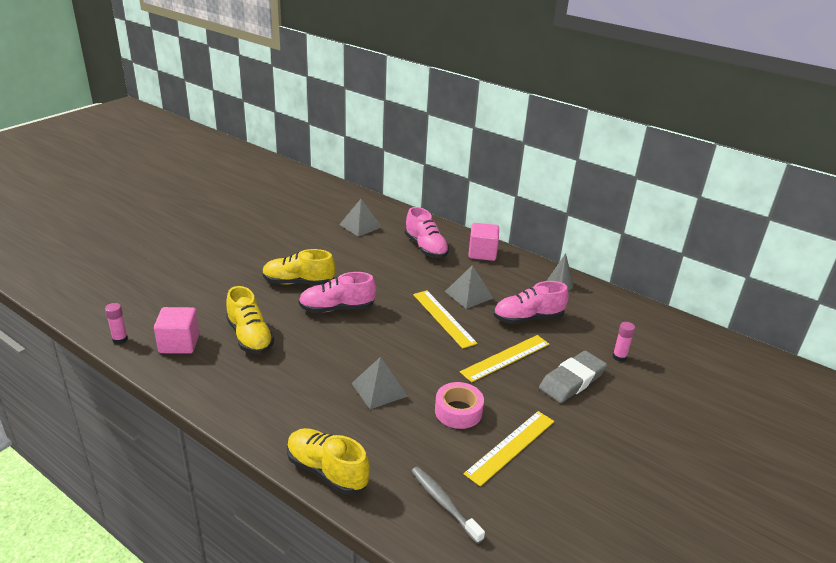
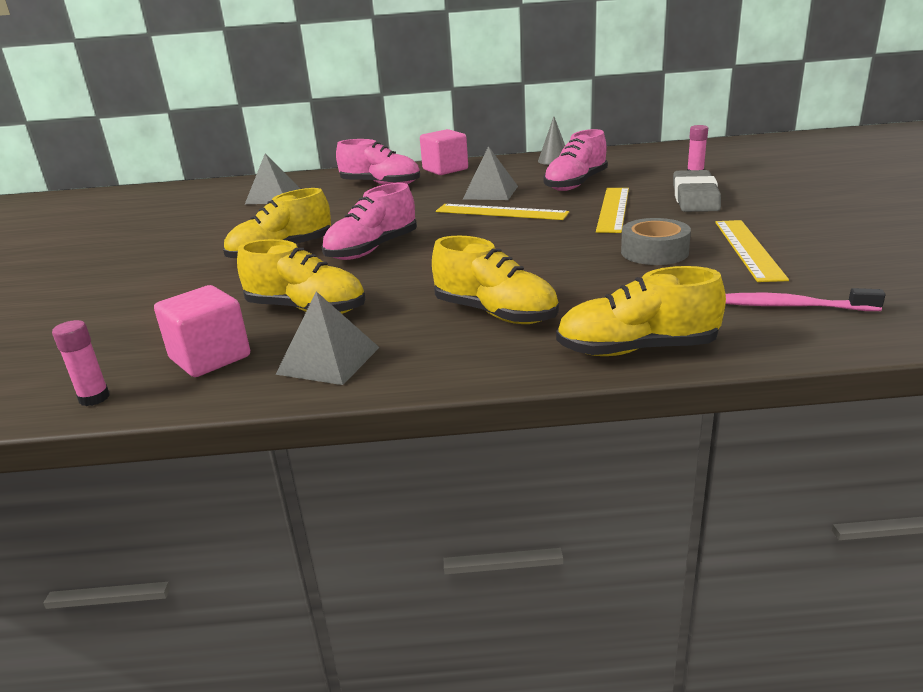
camera: 35 degrees left, 5 degrees down
(313, 399) = (495, 313): none -> yellow shoe
(379, 389) = (548, 275): grey pyramid -> grey pyramid (328, 360)
(444, 504) = (791, 306): grey toothbrush -> pink toothbrush
(458, 411) = (654, 252): pink tape -> grey tape

